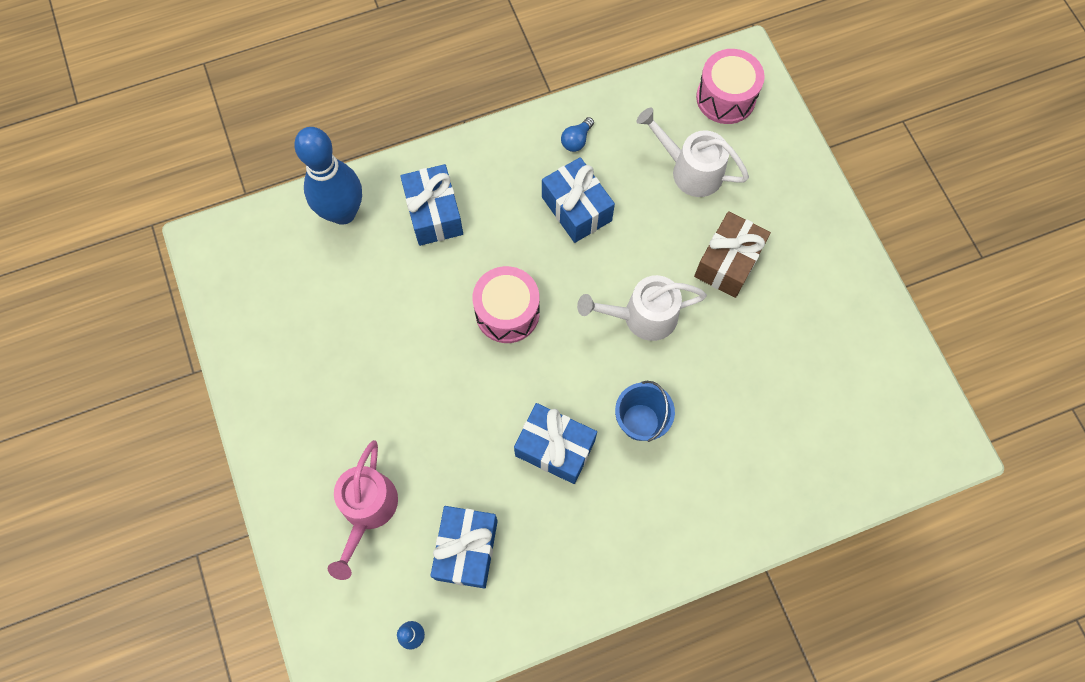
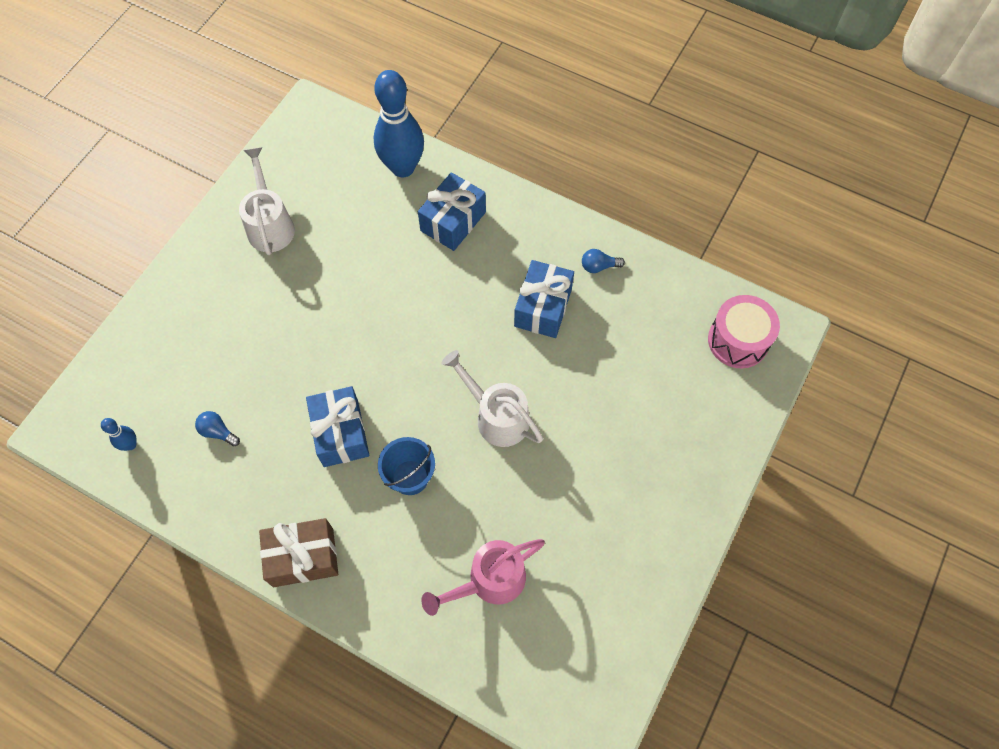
camera: 50 degrees right, 5 degrees down
(367, 511) = (197, 348): pink watering can -> pink watering can (489, 581)
(466, 549) = (218, 432): blue gift -> blue light bulb
(507, 312) = (419, 324): pink drum -> none
(689, 170) = (650, 360): white watering can -> white watering can (270, 224)
(728, 262) = (597, 445): brown gift -> brown gift (303, 557)

